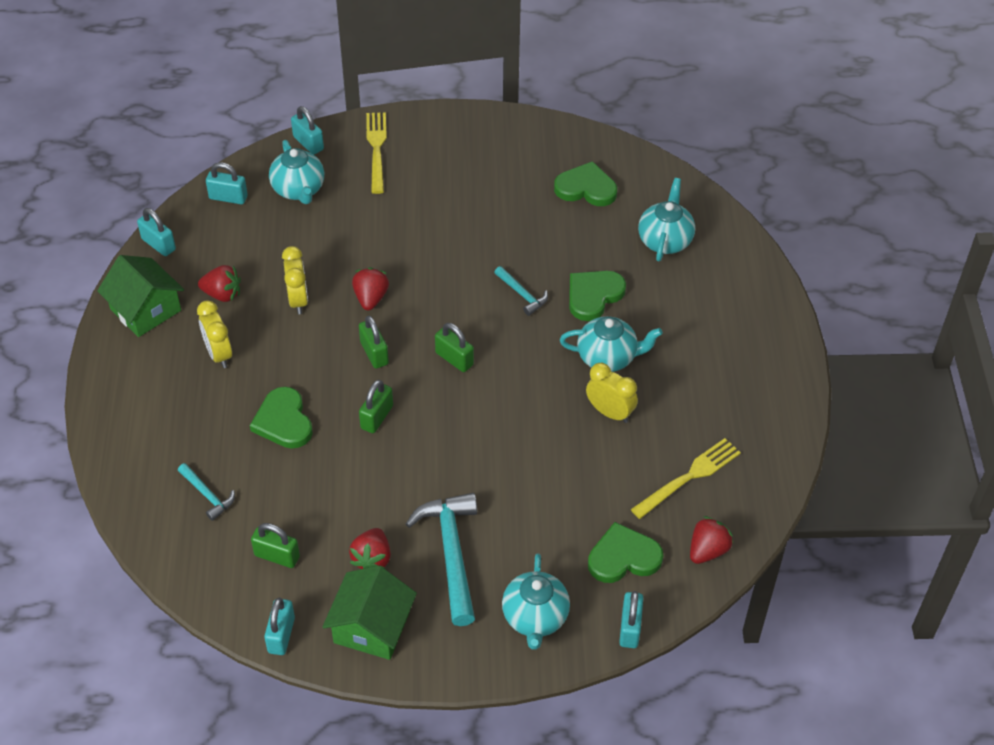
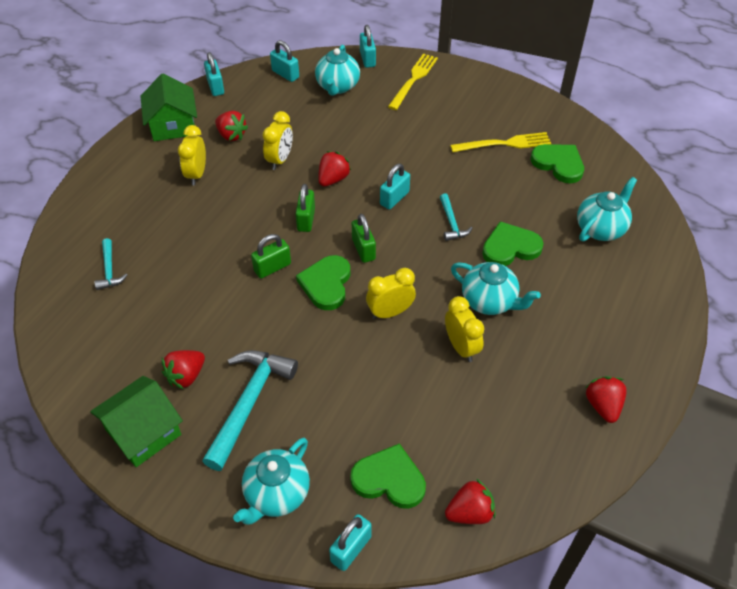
camera: 30 degrees right, 0 degrees up
(277, 556) = (120, 339): green padlock -> none
(281, 635) = (74, 403): turquoise padlock -> turquoise padlock (394, 198)
(283, 421) = (203, 240): green heart -> green heart (326, 284)
(523, 409) = (390, 312): none -> yellow clock
(689, 476) = (496, 435): yellow fork -> yellow fork (505, 143)
(762, 408) = (603, 406): none -> red strawberry

